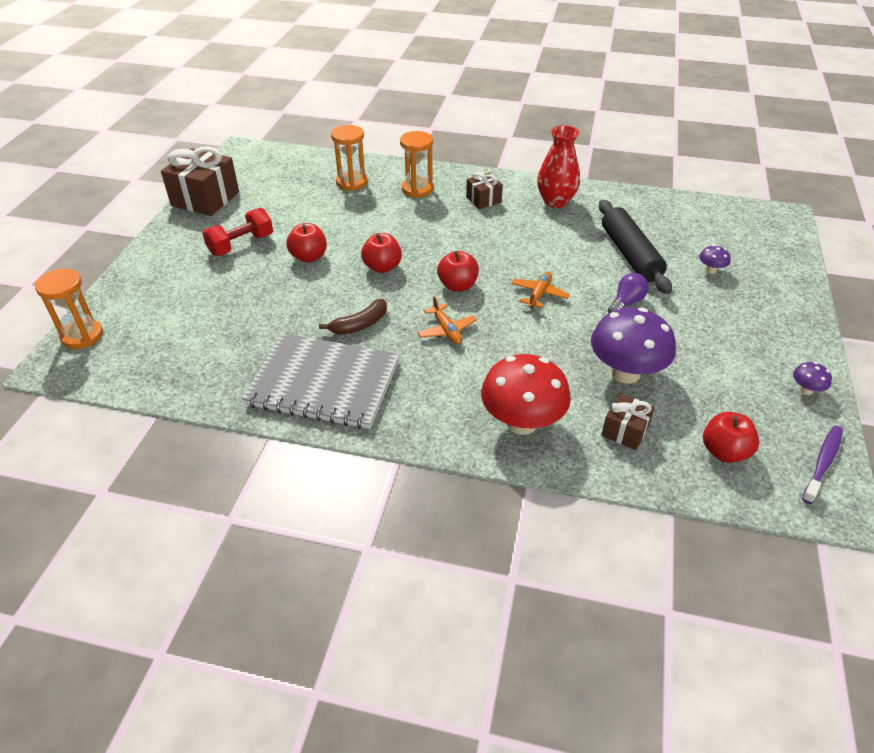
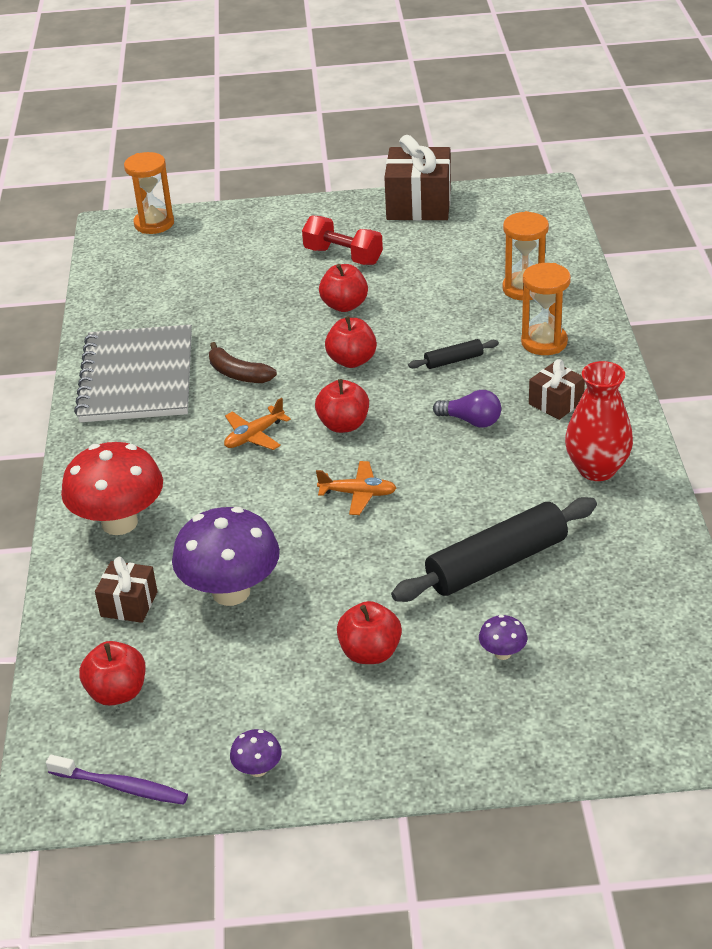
camera: 75 degrees right, 5 degrees down
(413, 226) = (453, 361): none -> black rolling pin
(626, 303) = (376, 574): purple light bulb -> purple light bulb (471, 421)
(701, 320) = (370, 652): none -> red apple

